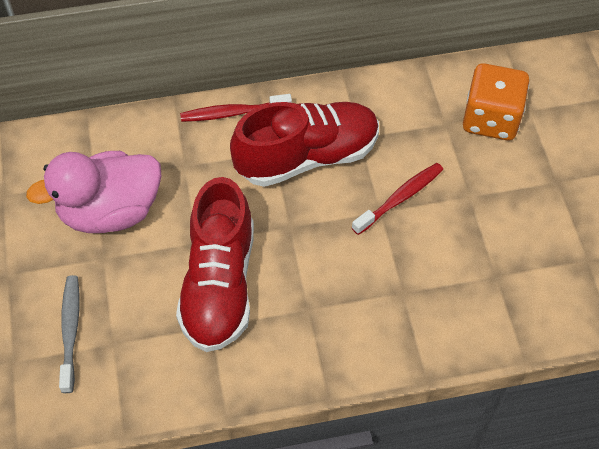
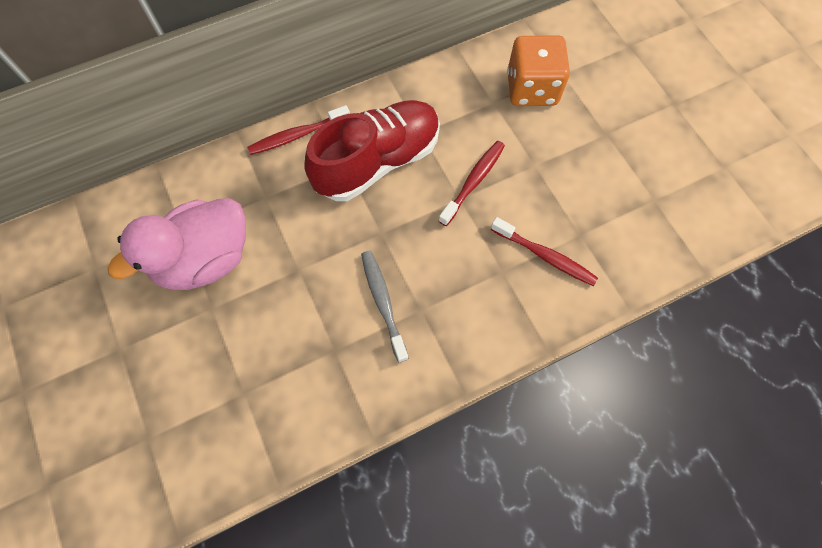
camera: 15 degrees left, 10 degrees up
(70, 331) = (197, 391): grey toothbrush -> grey toothbrush (383, 302)
(219, 284) = (330, 306): red shoe -> none
(452, 288) = (545, 256): none -> red toothbrush

